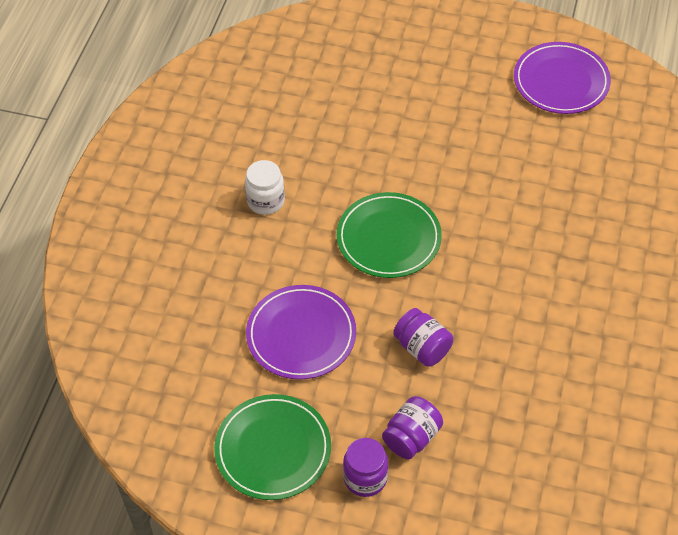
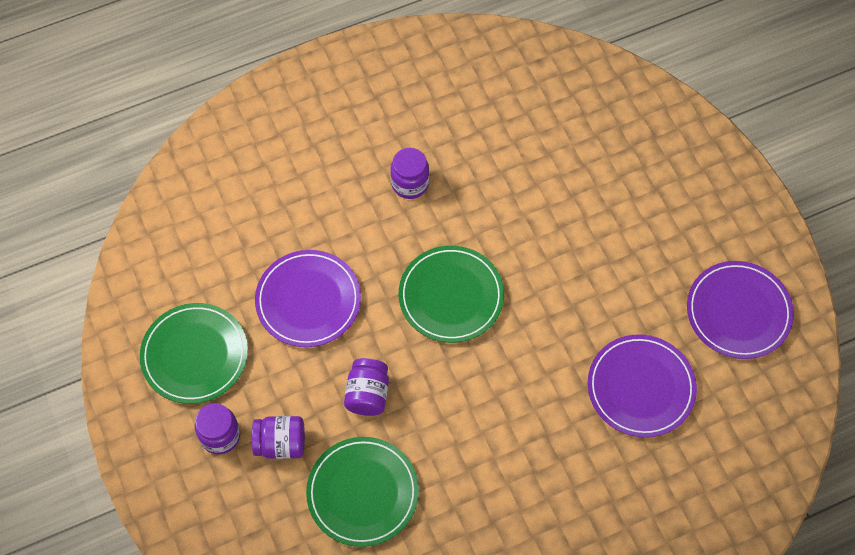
camera: 50 degrees right, 10 degrees up
(265, 201) = (410, 183): white jar -> purple jar
(505, 407) = (362, 493): none -> green plate
(570, 174) = (641, 387): none -> purple plate

